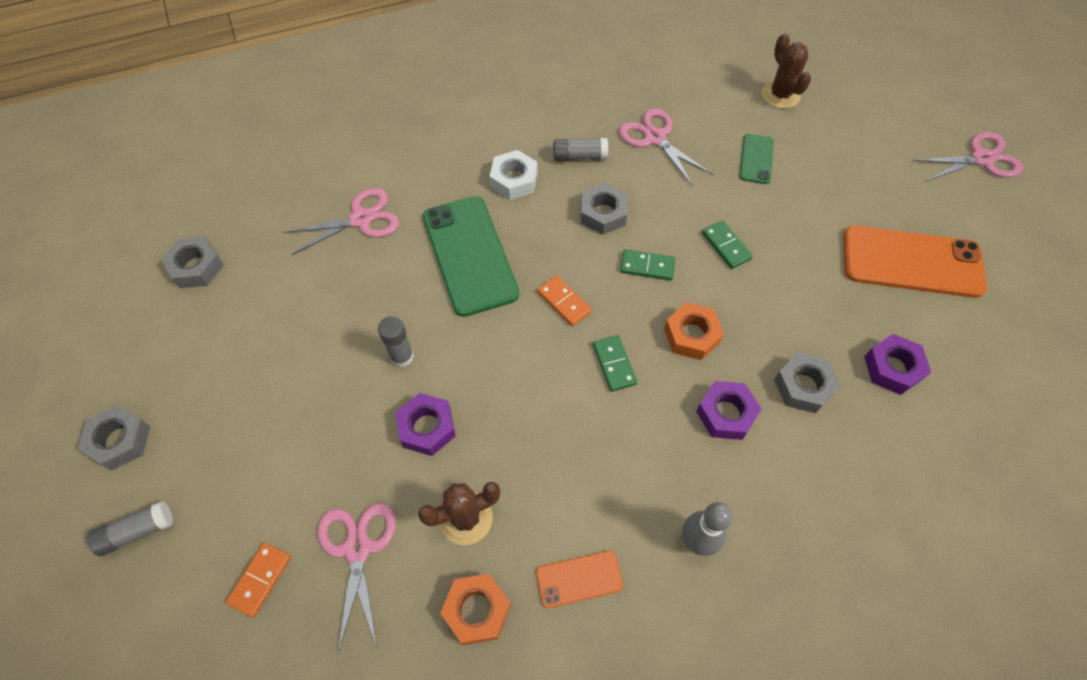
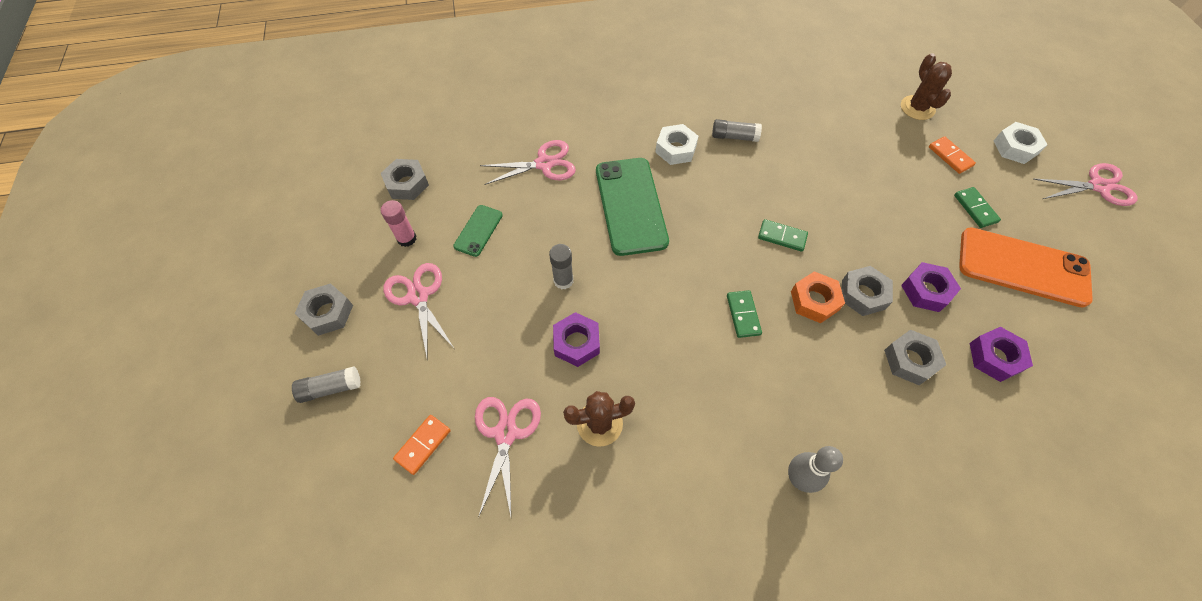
camera: 10 degrees right, 0 degrees up
(205, 334) = (407, 238): none -> pink glue stick
(476, 610) = (599, 503): orange nut -> none
(564, 302) = (706, 256): orange domino -> orange domino (950, 156)
(579, 579) = (690, 492): orange phone -> none
(603, 214) = (749, 187): grey nut -> grey nut (863, 294)
(655, 138) = (801, 130): pink scissors -> pink scissors (418, 296)
(726, 246) = (854, 229): green domino -> green domino (975, 208)
(726, 414) = (837, 373): purple nut -> purple nut (926, 291)
(756, 159) = (889, 159): green phone -> green phone (478, 230)
(890, 127) = (1015, 147): none -> white nut

